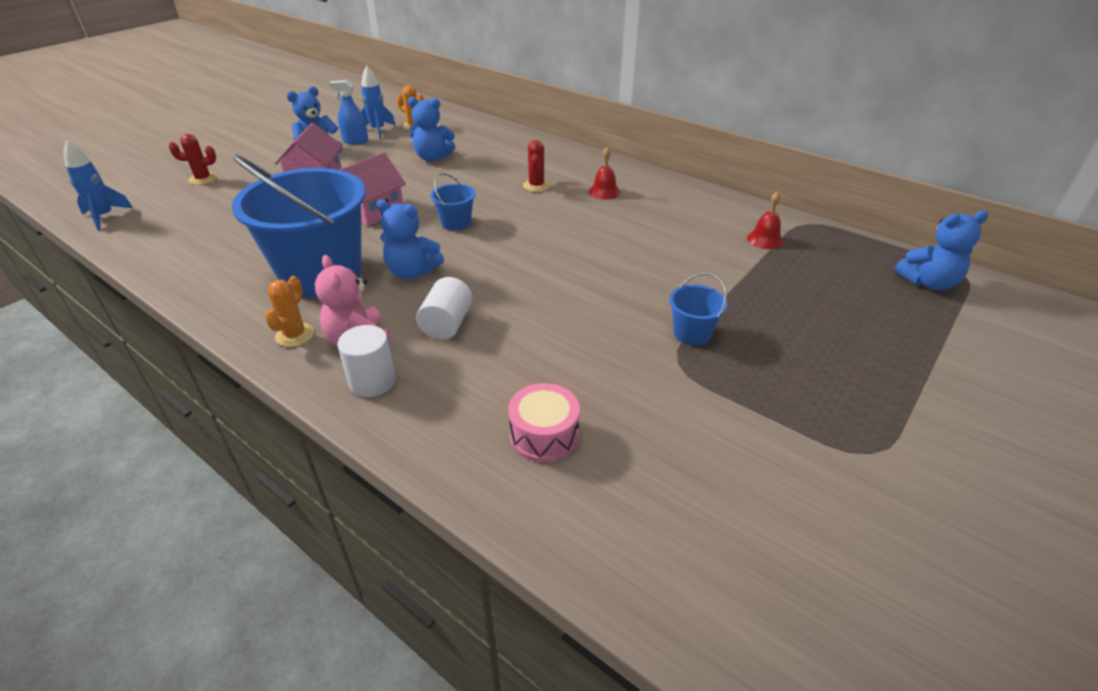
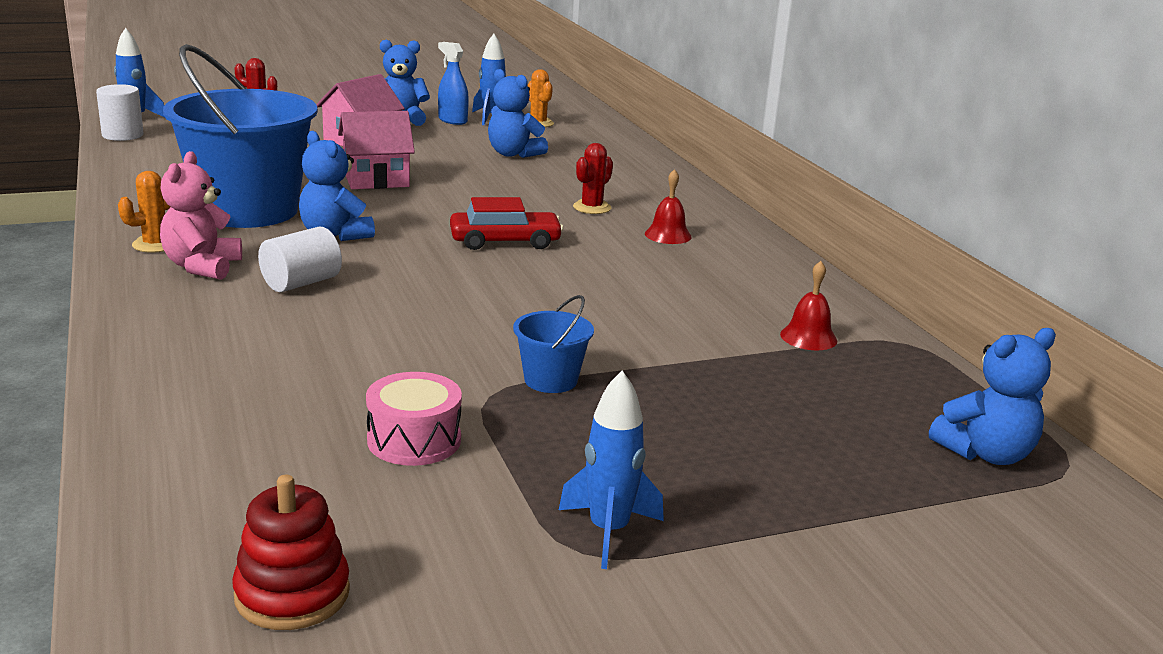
camera: 30 degrees right, 15 degrees down
(372, 381) = (166, 298): white cylinder -> white cylinder (122, 135)
(456, 223) = (445, 212): blue bucket -> none
(524, 233) = (505, 241): none -> red car
(544, 435) = (252, 392): pink drum -> pink drum (414, 440)
(789, 585) = (292, 594): none -> red stacking toy
(862, 430) = (608, 531): none -> blue rocket
(928, 282) = (985, 454): blue teddy bear -> blue teddy bear turned 45 degrees counterclockwise

